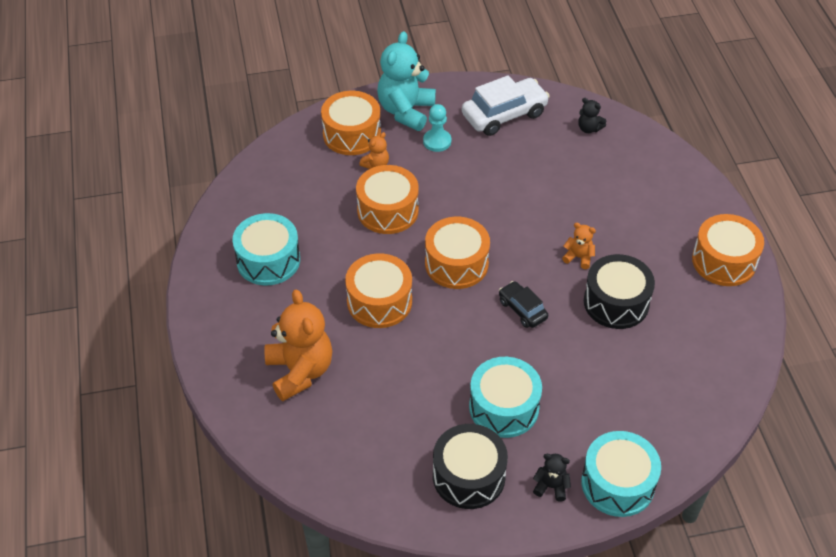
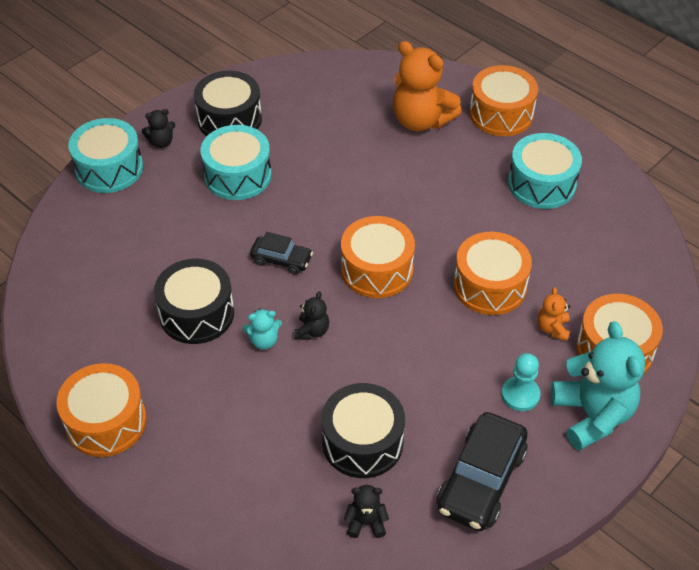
camera: 145 degrees right, 0 degrees up
(379, 301) = (413, 201): orange drum -> orange drum (501, 114)
(504, 114) = (481, 480): white car -> black car
(539, 246) = (312, 331): none -> black teddy bear
(558, 166) = (362, 442): none -> black drum
(578, 257) = (264, 341): orange teddy bear -> turquoise teddy bear

